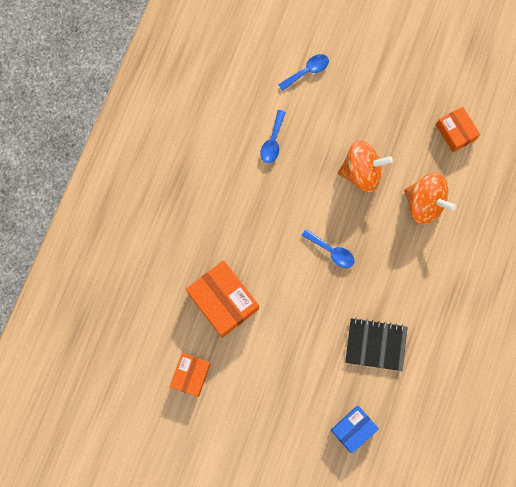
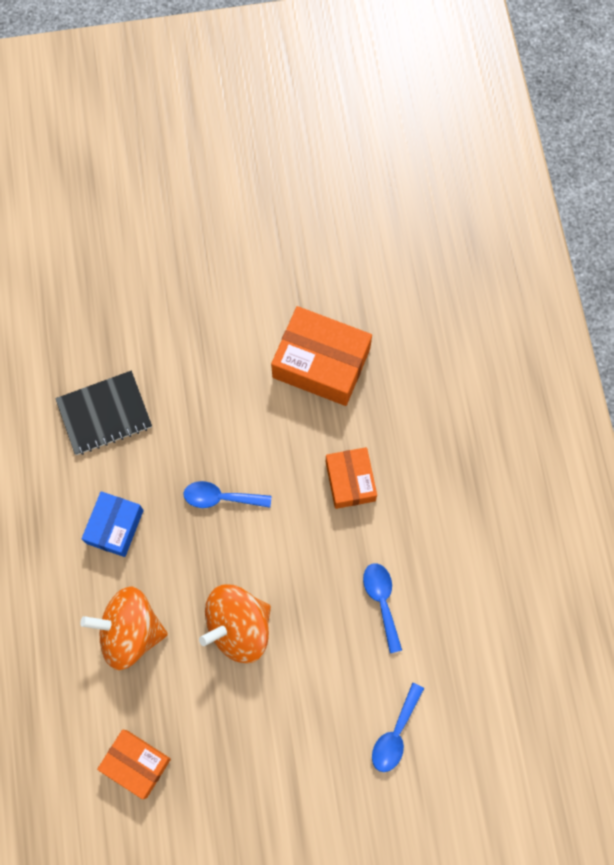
camera: 150 degrees right, 5 degrees down
(191, 375) = (307, 262): orange box -> orange box (350, 481)
(353, 429) = (83, 305): blue box -> blue box (115, 527)

